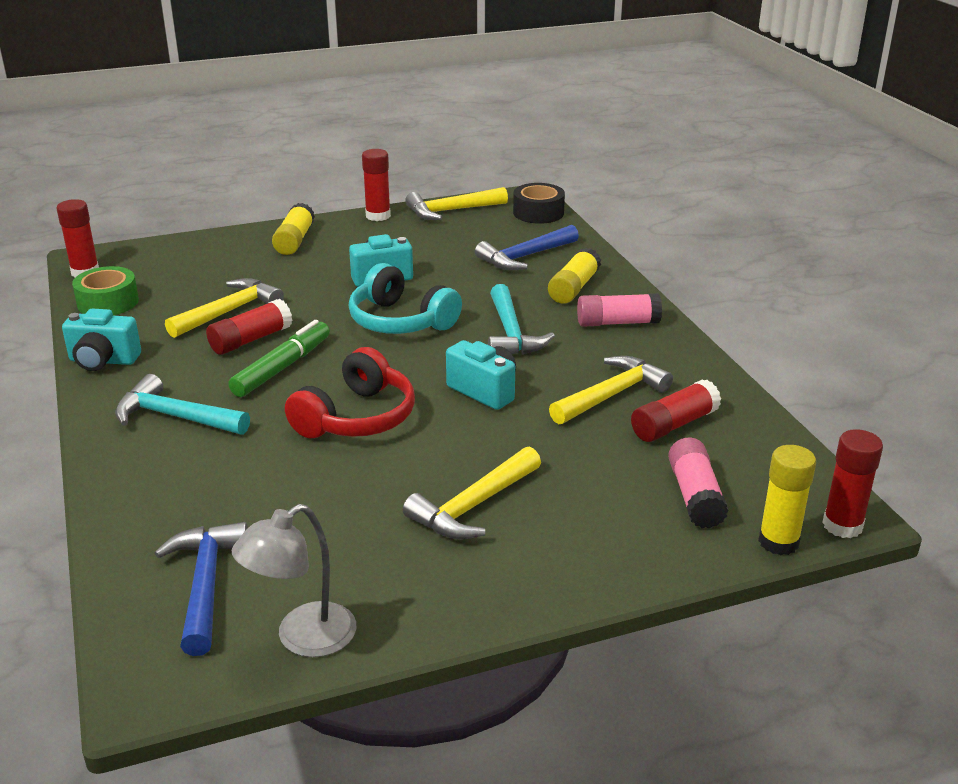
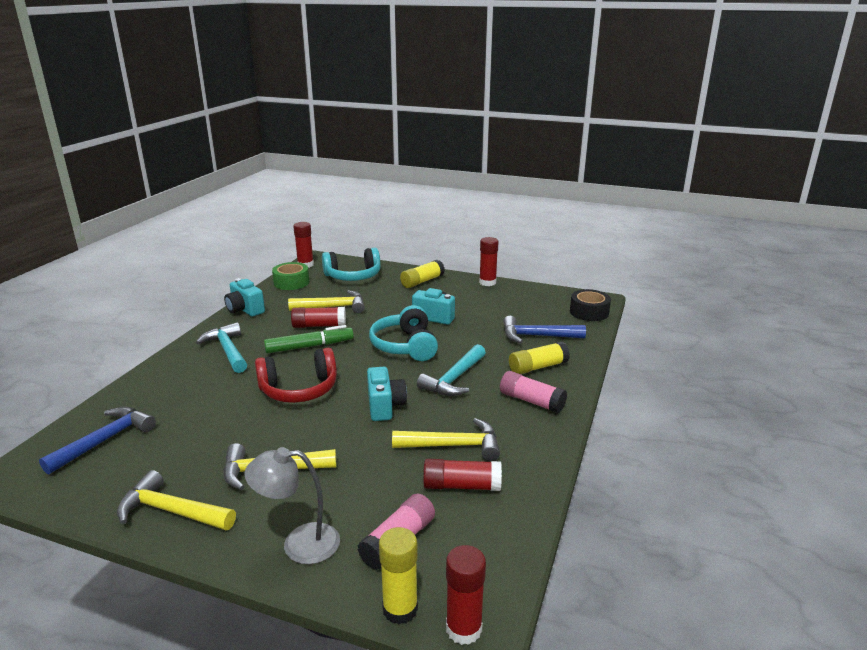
camera: 40 degrees right, 5 degrees down
(187, 264) = (353, 276): none -> turquoise headphones
(303, 638) = (91, 493): grey lamp -> grey lamp (299, 544)
(451, 211) = (534, 293): yellow hammer -> yellow hammer (171, 511)

